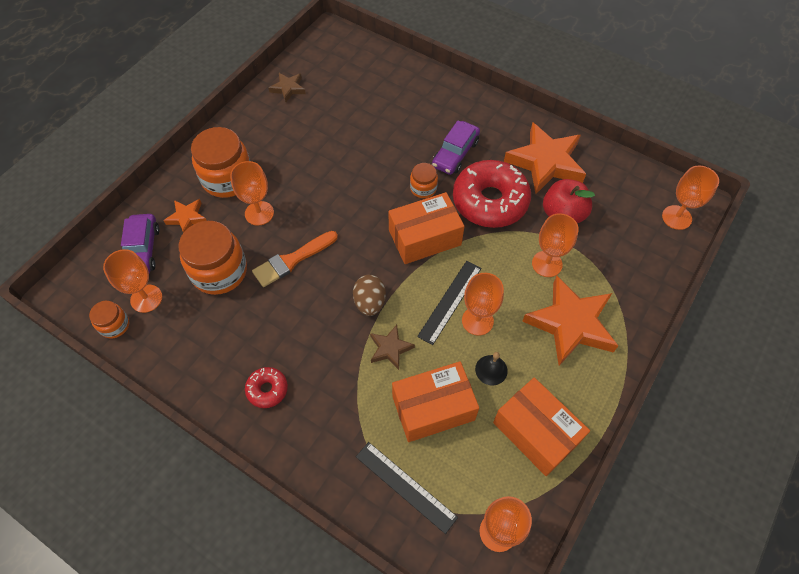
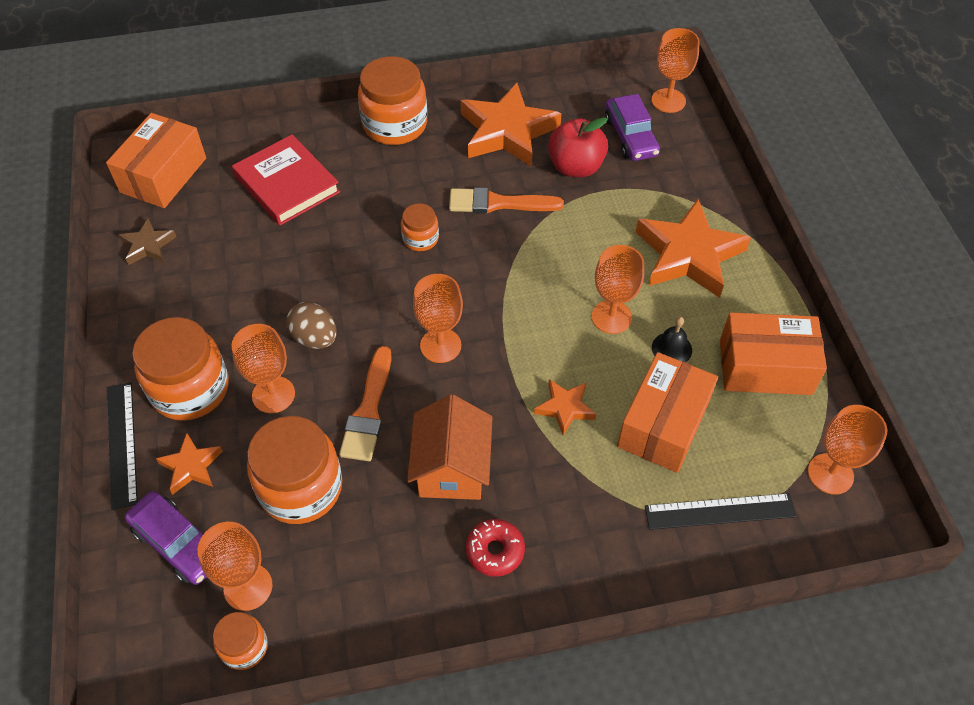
camera: 45 degrees left, 5 degrees down
(296, 327) = (452, 468): none -> orange house
(370, 302) = (496, 384): brown egg -> brown egg (315, 338)
(388, 105) = (287, 184): none -> red book
(390, 348) = (565, 408): brown star -> orange star
(424, 237) = (476, 282): orange box -> orange box (163, 175)
(450, 301) = (568, 320): black ruler -> black ruler (122, 443)
(455, 153) = (413, 183): purple car -> purple car (630, 137)
(484, 111) = (395, 125): none -> orange jar
(490, 201) = (498, 203): red donut -> orange brush
(547, 264) = (611, 220): orange goblet -> orange goblet (440, 345)

